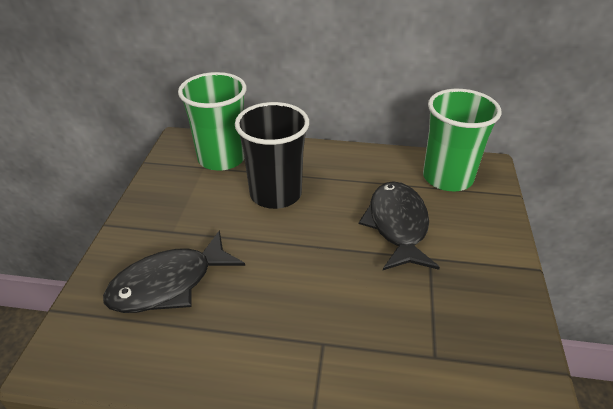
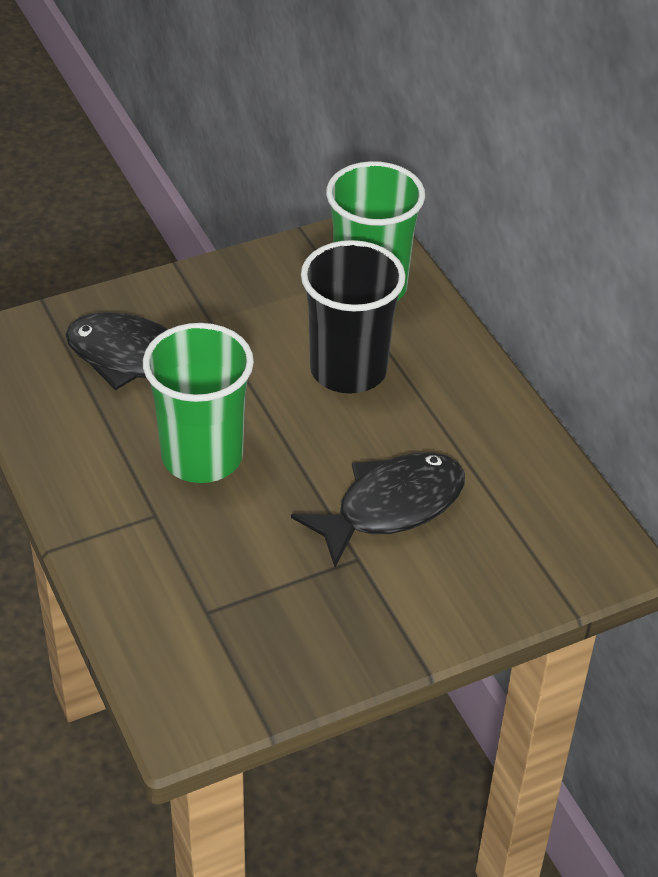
camera: 55 degrees right, 5 degrees up
(447, 178) = (543, 524): green cup -> green cup (202, 456)

